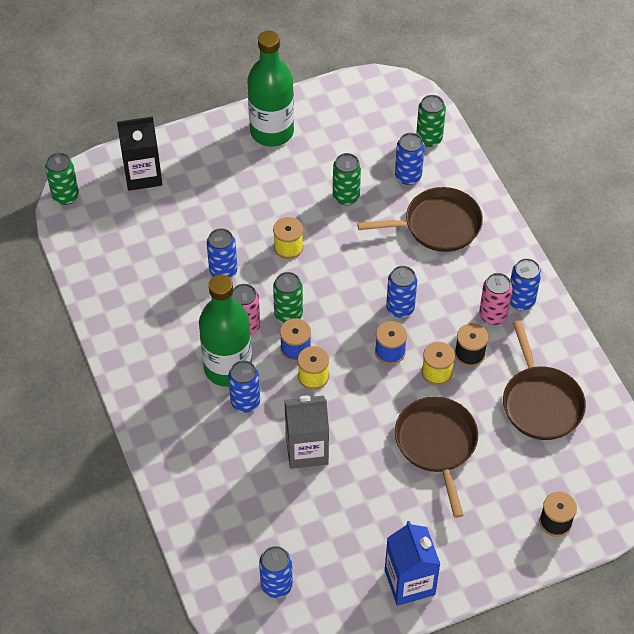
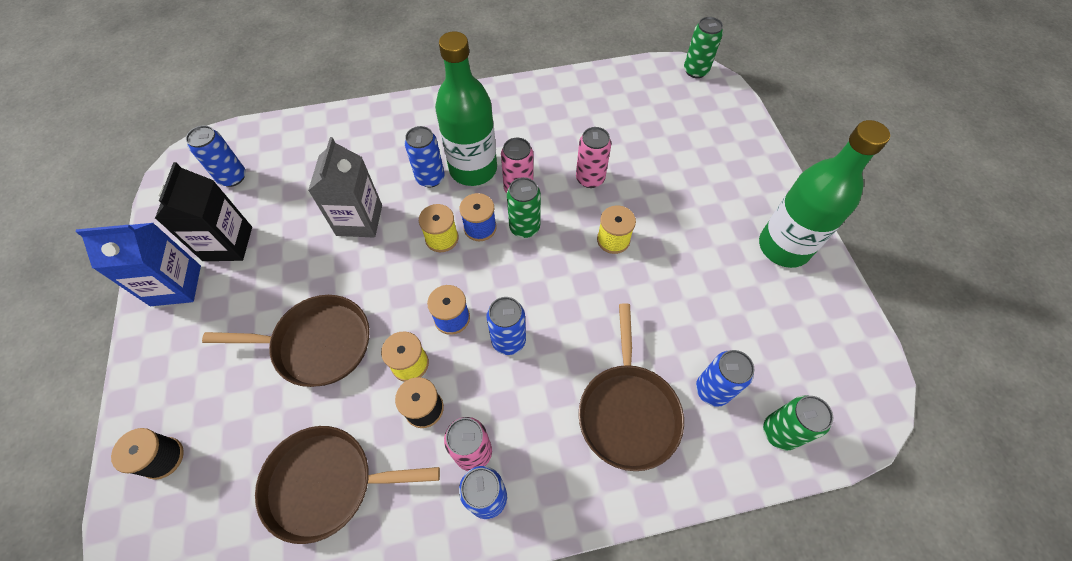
camera: 100 degrees right, 5 degrees up
(143, 175) = (720, 127): black carton -> black carton (228, 243)
(223, 271) = (590, 178): blue can -> pink can
(346, 196) = (682, 310): green can -> none

